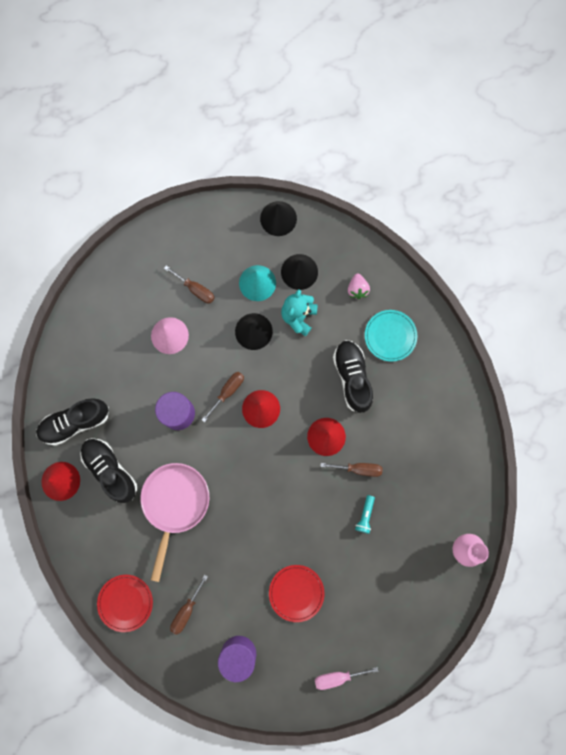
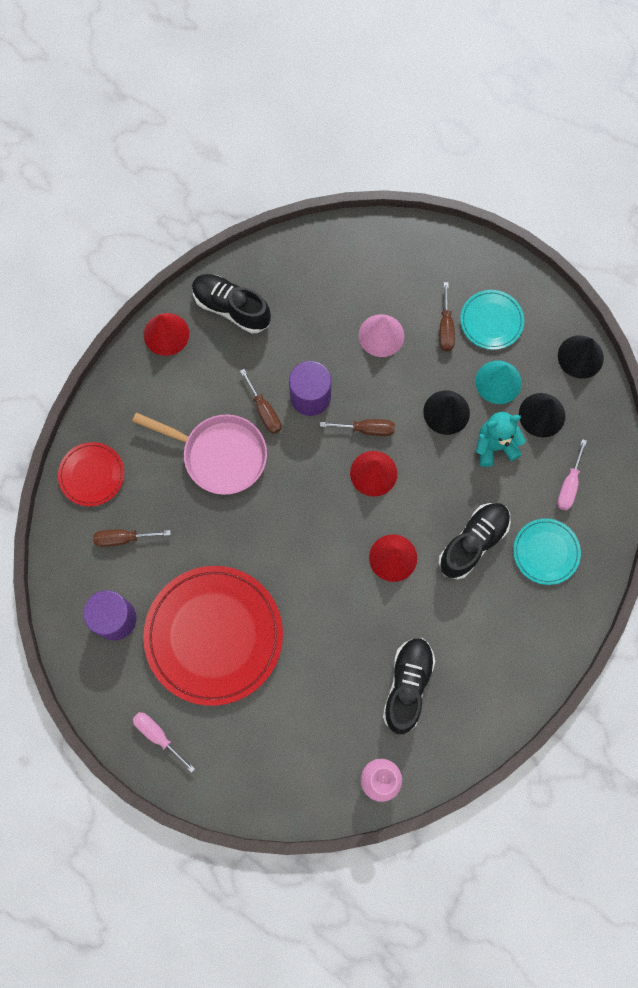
camera: 55 degrees right, 5 degrees down
(110, 470) = (209, 372): black shoe -> black shoe (407, 685)
(175, 503) = (220, 455): pink pan -> pink pan turned 45 degrees clockwise
(212, 256) = (491, 321): none -> turquoise plate
(296, 592) = (214, 635): red plate -> red plate, size x2.02
(357, 289) = (568, 485): pink strawberry -> pink screwdriver
(358, 469) = (383, 613): brown screwdriver -> brown screwdriver (264, 411)
(365, 515) = (340, 653): turquoise flashlight -> none

